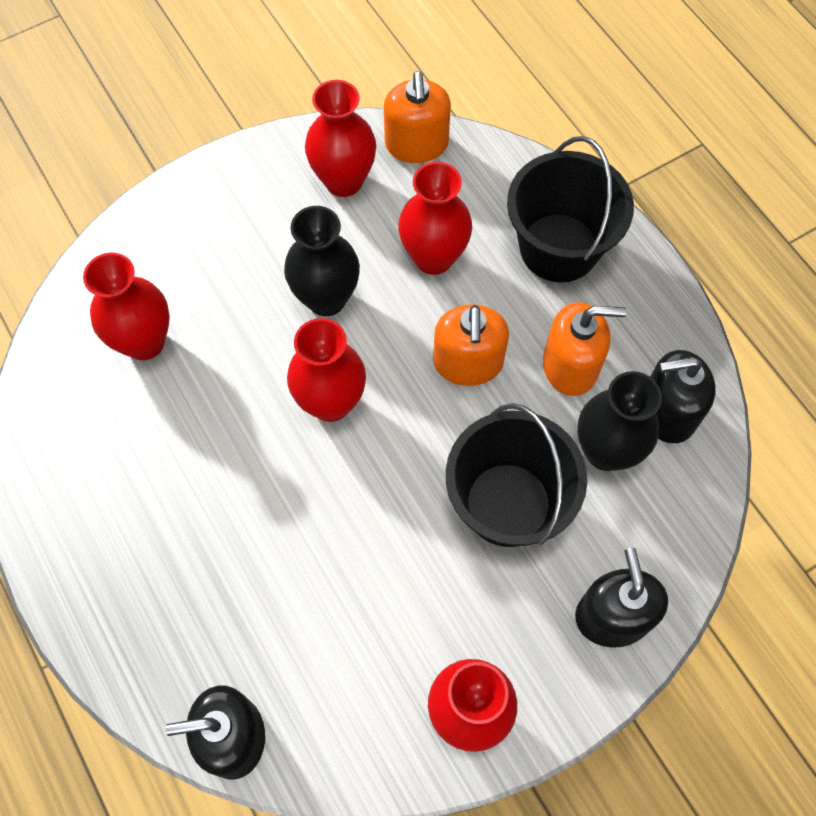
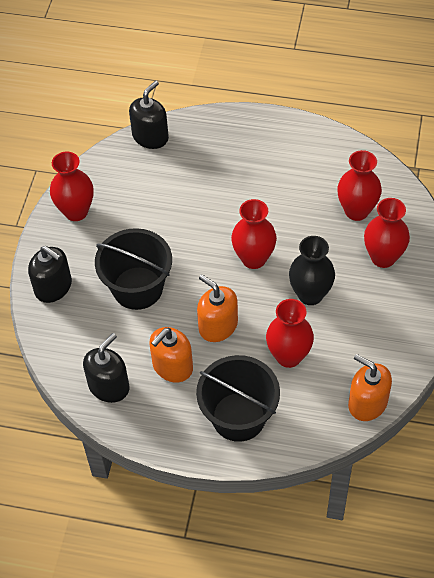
camera: 135 degrees right, 10 degrees down
(343, 181) = (374, 351): red vase -> red vase (383, 257)
(606, 451) = (119, 345): black vase -> none

